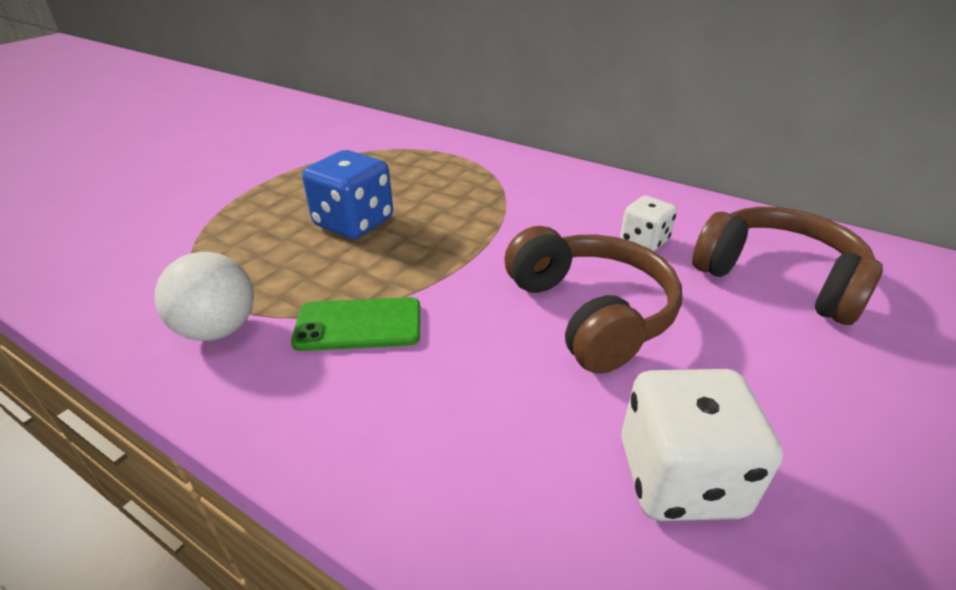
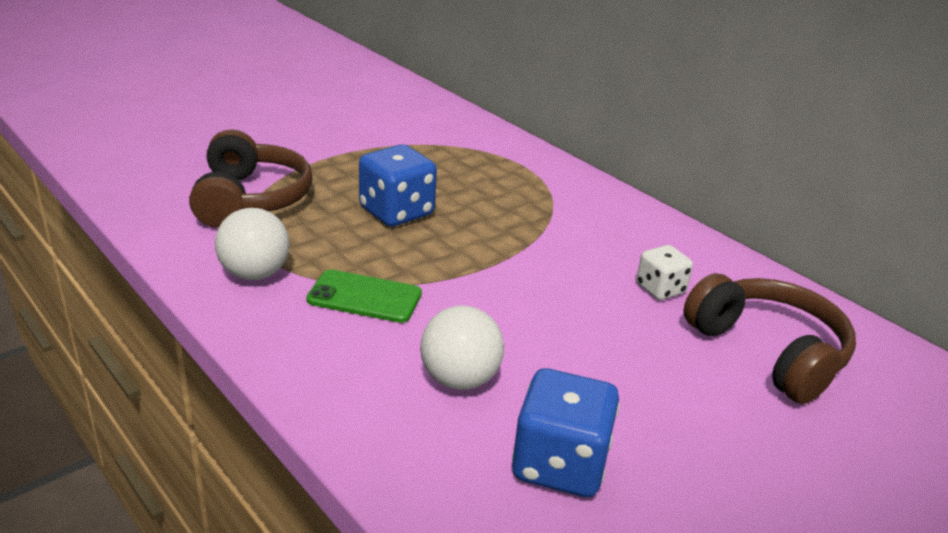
camera: 15 degrees right, 5 degrees down
(510, 398) = (459, 379): none -> white ball
(590, 313) = (566, 336): brown headphones -> brown headphones (250, 199)
(680, 478) = (560, 464): white dice -> blue dice

